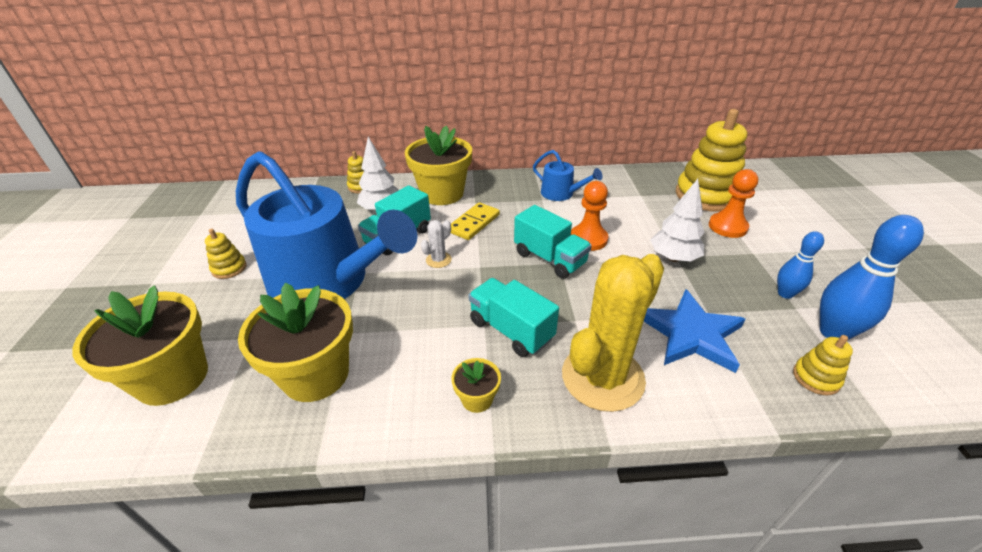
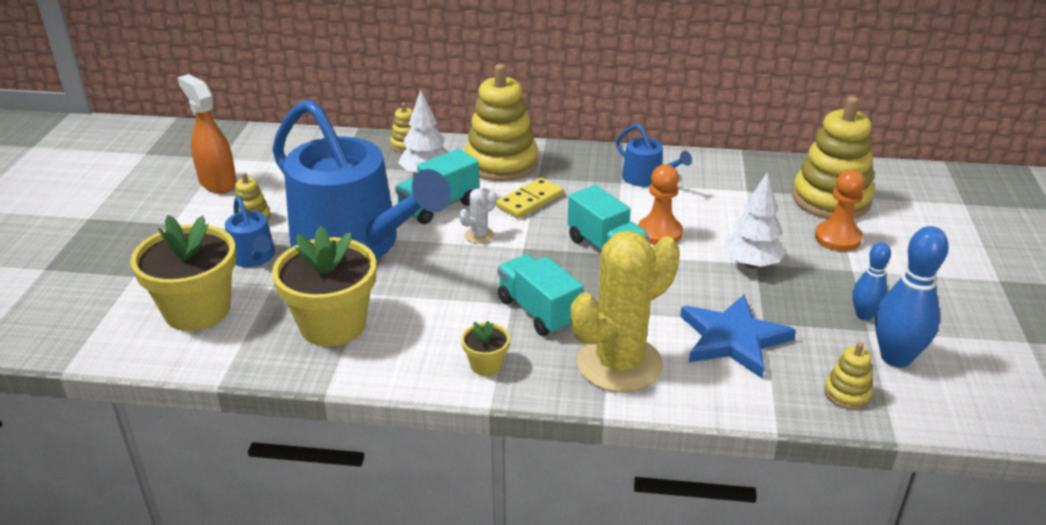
camera: 10 degrees right, 5 degrees down
(196, 237) = (217, 182): none -> orange spray bottle
(231, 308) = (254, 257): none -> blue watering can
(442, 193) = (501, 163): yellow flower pot -> yellow stacking toy

